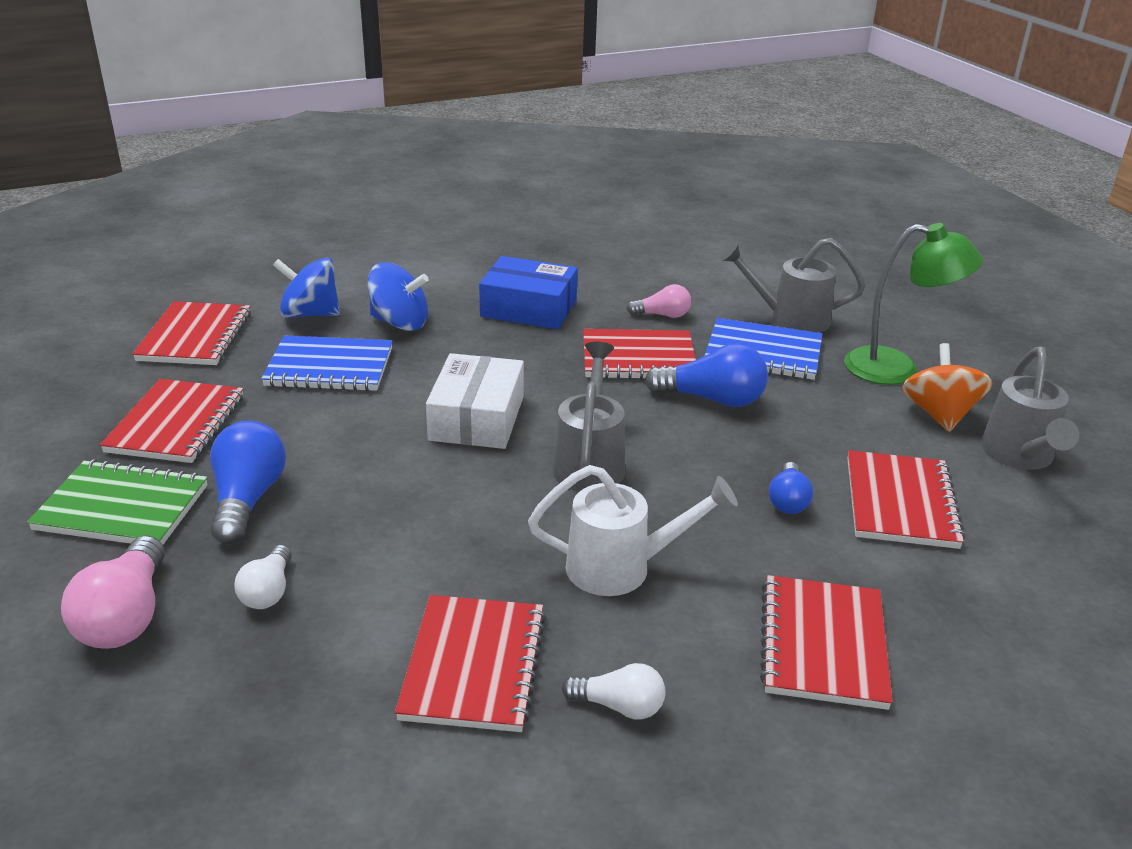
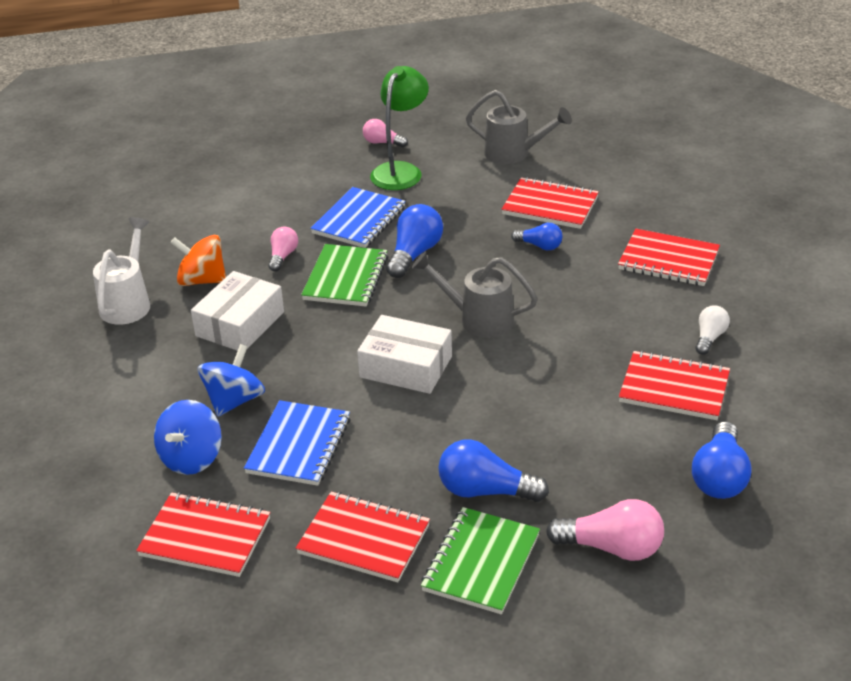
camera: 75 degrees left, 5 degrees up
(261, 728) = (719, 477): none -> blue light bulb
(268, 591) = (595, 477): white light bulb -> none
(529, 308) = (240, 324): blue box -> white box
(621, 567) = (593, 321): white watering can -> white watering can (128, 303)
(638, 358) = (346, 278): red notebook -> green notebook
(790, 319) = (314, 199): grey watering can -> none
(939, 414) = (461, 169): orange spinning top -> orange spinning top (202, 280)
(953, 348) = (382, 143): none -> pink light bulb

